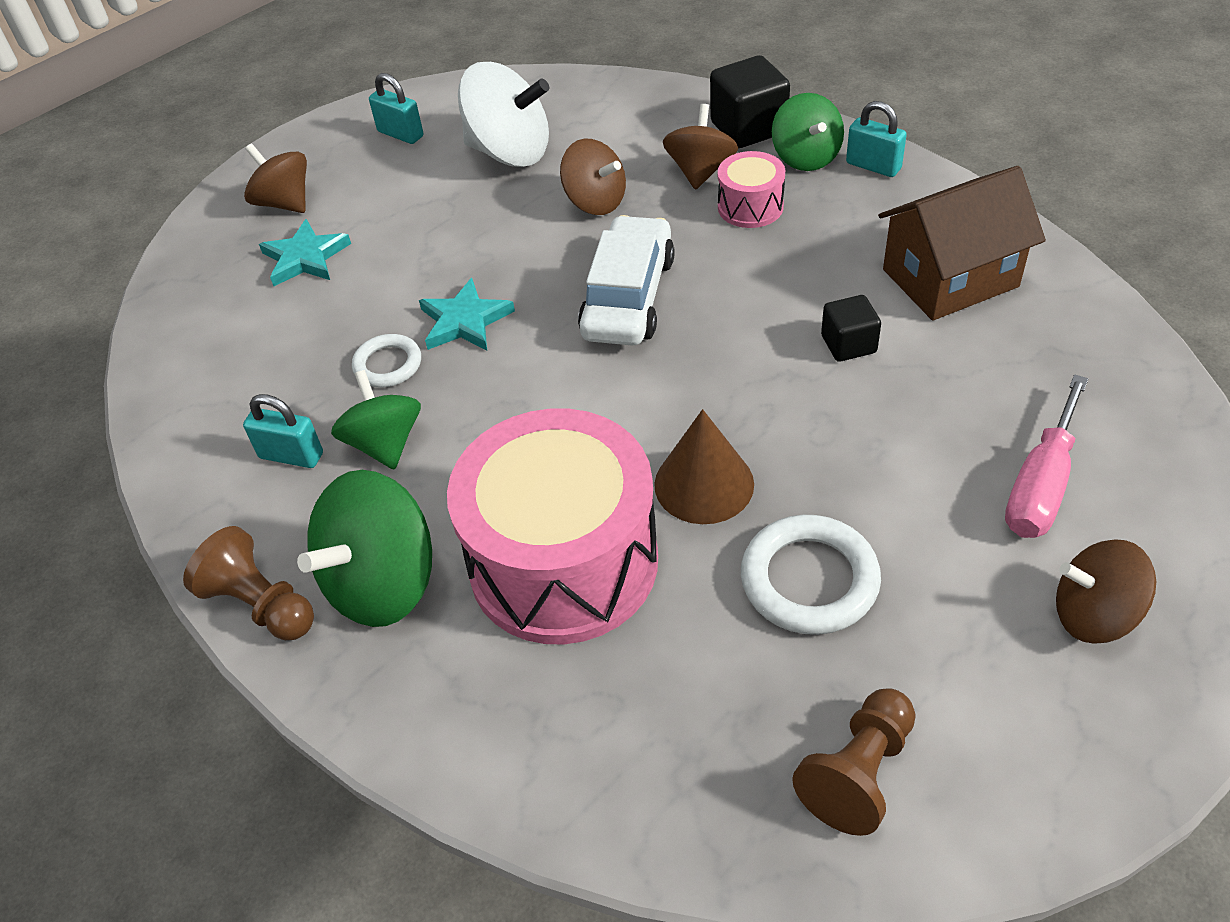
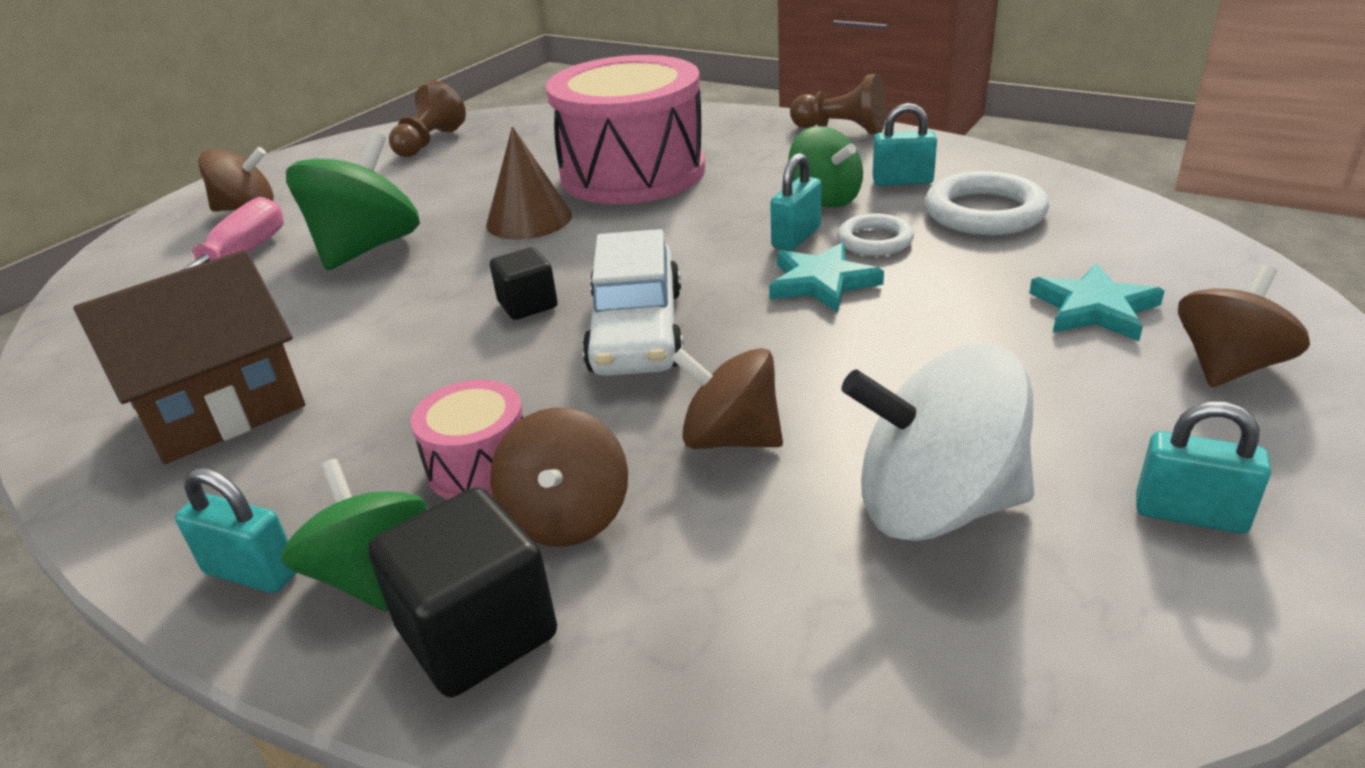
camera: 165 degrees right, 15 degrees down
(284, 203) = (1228, 366): brown spinning top -> brown spinning top turned 75 degrees counterclockwise
(383, 583) = (761, 147): green spinning top -> green spinning top (367, 248)
(450, 385) = (796, 237): none -> turquoise padlock
(809, 580) = (446, 192): white ring -> white ring (984, 212)
(848, 344) = (375, 326): black cube -> black cube (527, 305)

